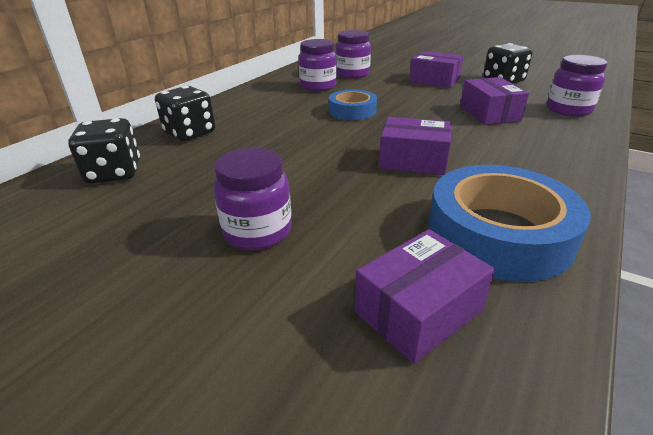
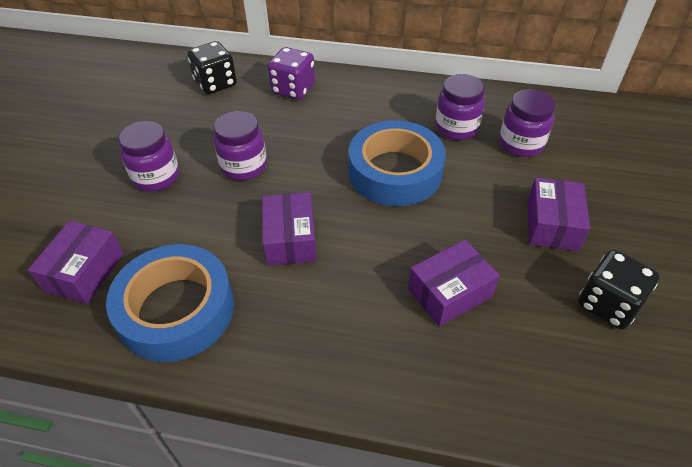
camera: 70 degrees right, 15 degrees up
(190, 133) = (293, 89): black dice -> purple dice
(352, 111) = (395, 172): blue tape -> blue tape, size x1.75
(418, 311) = (84, 272): purple box -> purple box turned 75 degrees clockwise
(568, 110) = (514, 385): purple jar -> purple jar (244, 166)

